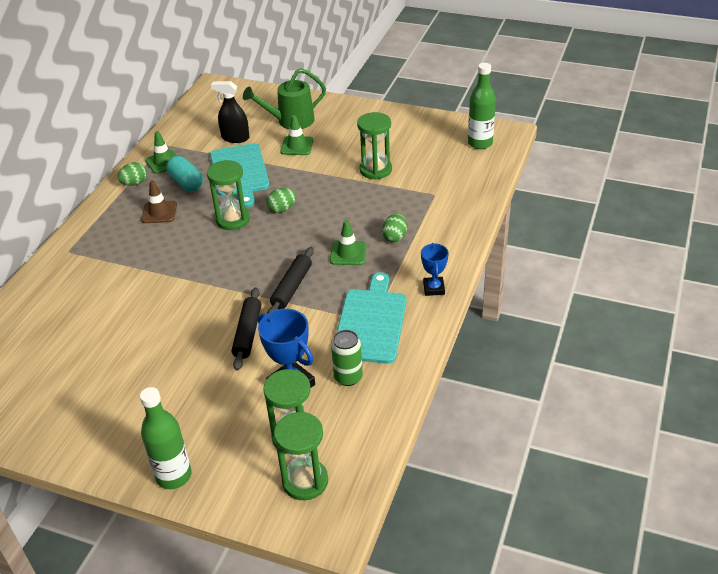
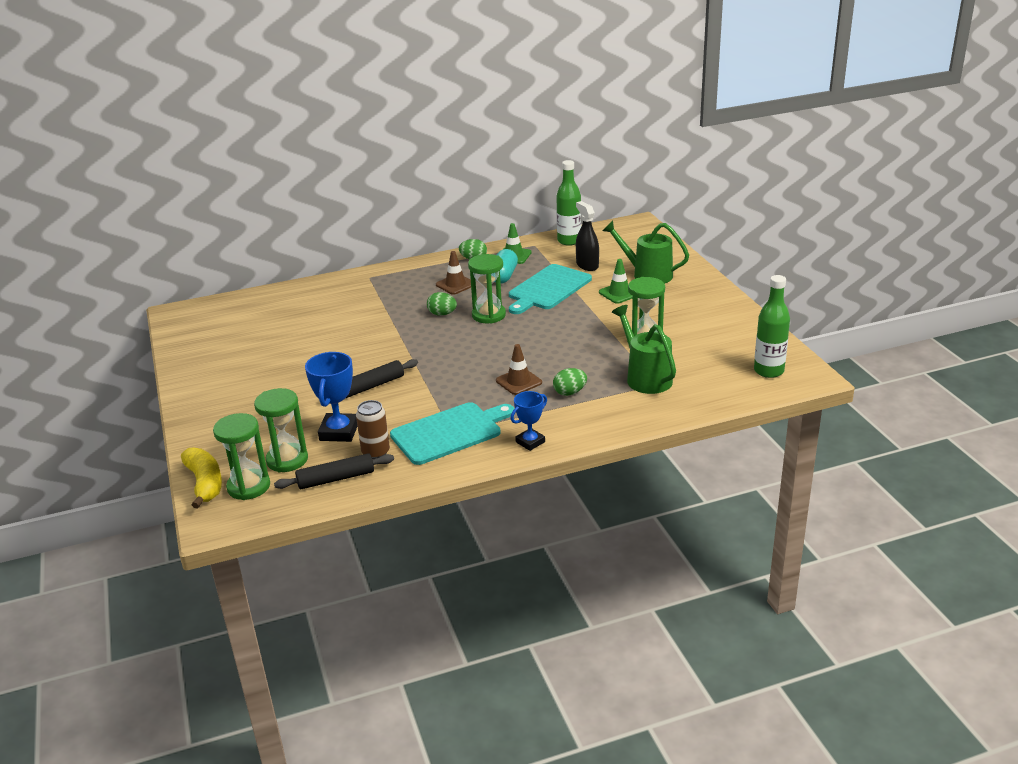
camera: 50 degrees right, 10 degrees down
(174, 476) = (202, 430): green bottle -> green bottle (569, 241)
(264, 510) = (205, 483): none -> yellow banana
(282, 209) = (530, 328): green egg -> green egg (442, 314)
(292, 287) = (445, 378): black rolling pin -> black rolling pin (336, 479)
(348, 253) = (518, 382): green traffic cone -> brown traffic cone
(348, 377) = (375, 452): green can -> brown can
(420, 194) = (645, 377): none -> green watering can

